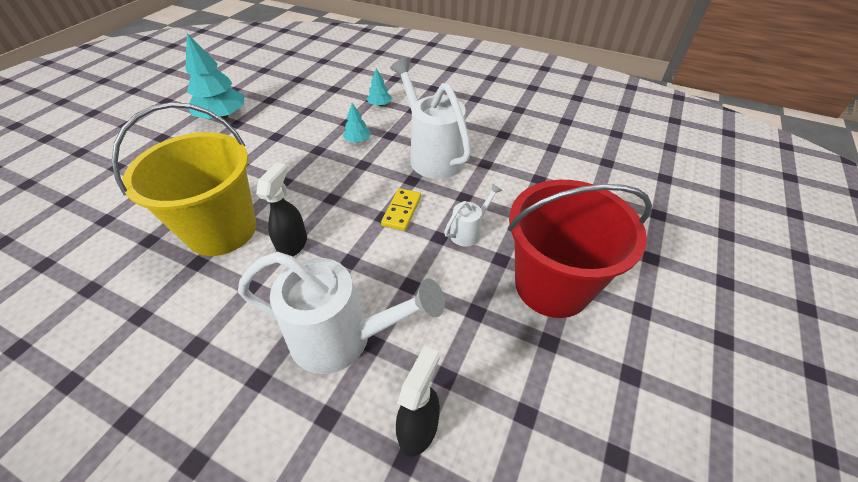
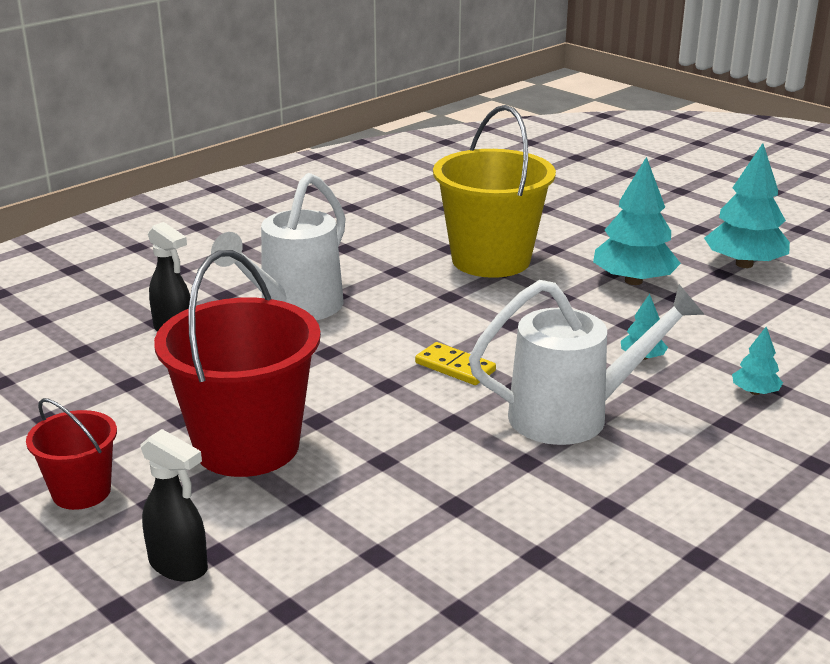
camera: 110 degrees right, 20 degrees down
(253, 155) = (633, 281): none -> turquoise tree
(293, 244) = (441, 295): black spray bottle -> black spray bottle (179, 566)
(469, 231) = (382, 408): white watering can -> none
(669, 360) = (81, 492): none -> red bucket

